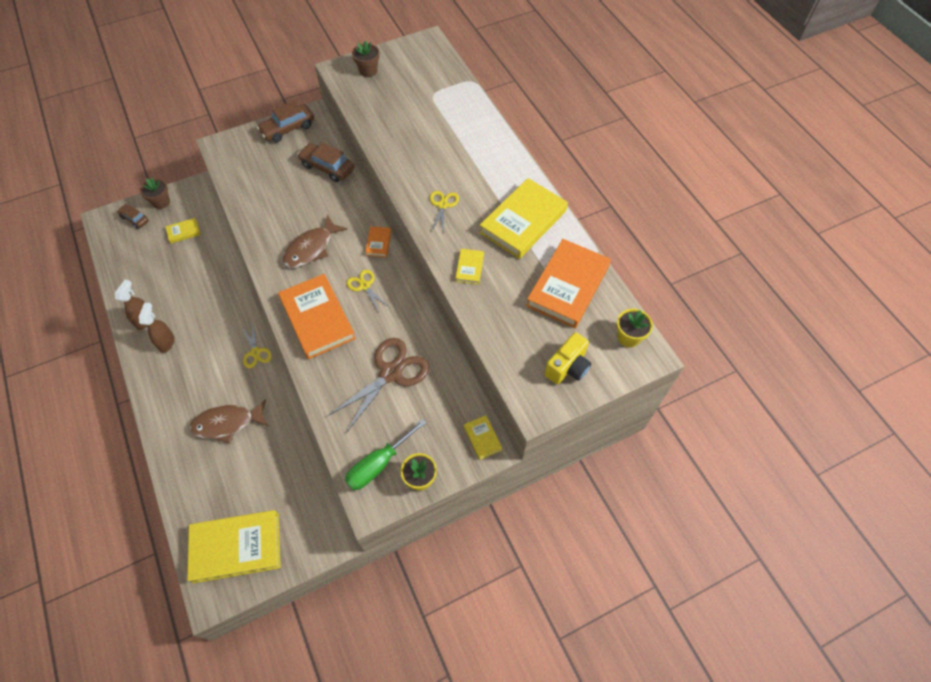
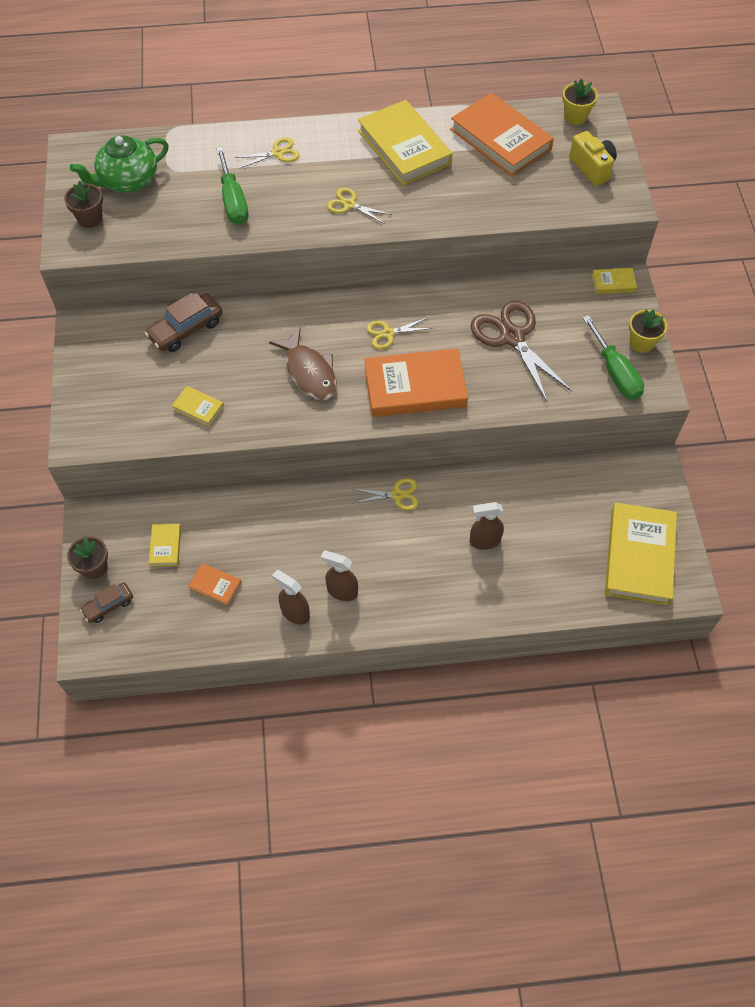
camera: 70 degrees left, 0 degrees up
(227, 423) = (484, 541): brown fish -> brown spray bottle
(288, 128) = (91, 357): brown car -> none
(378, 243) = (332, 306): orange book -> orange book (215, 585)
(411, 77) = (128, 180): none -> green teapot
(416, 137) = (233, 201): none -> green screwdriver
(469, 268) = (445, 205): yellow book -> yellow book (198, 408)
(477, 146) = (278, 153): none -> yellow scissors

